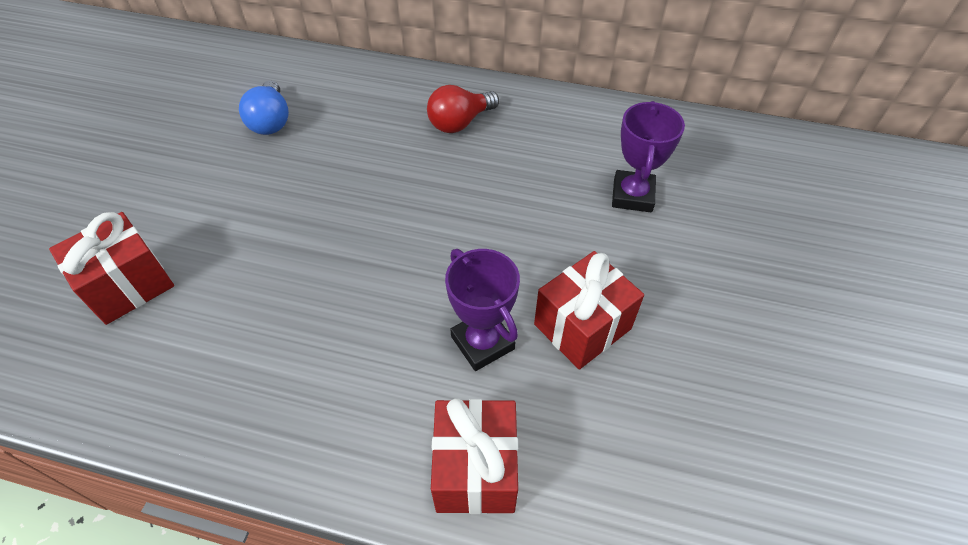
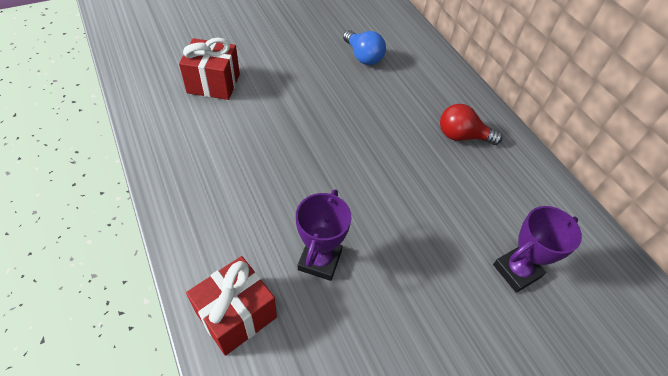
camera: 45 degrees right, 0 degrees up
(271, 121) = (363, 56): blue light bulb -> blue light bulb turned 75 degrees counterclockwise
(582, 326) = (382, 309): red gift -> none

